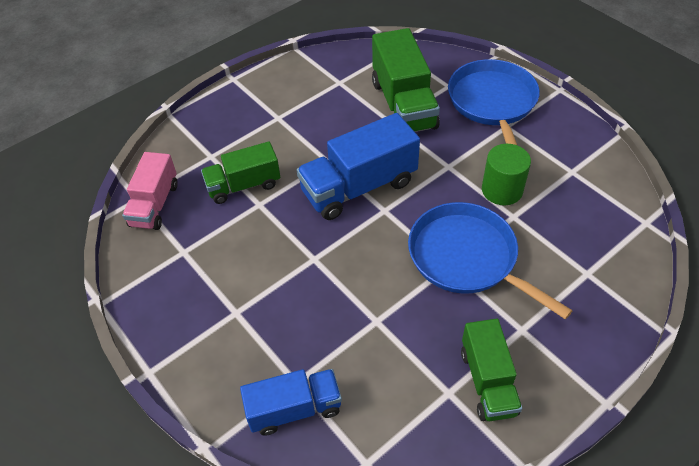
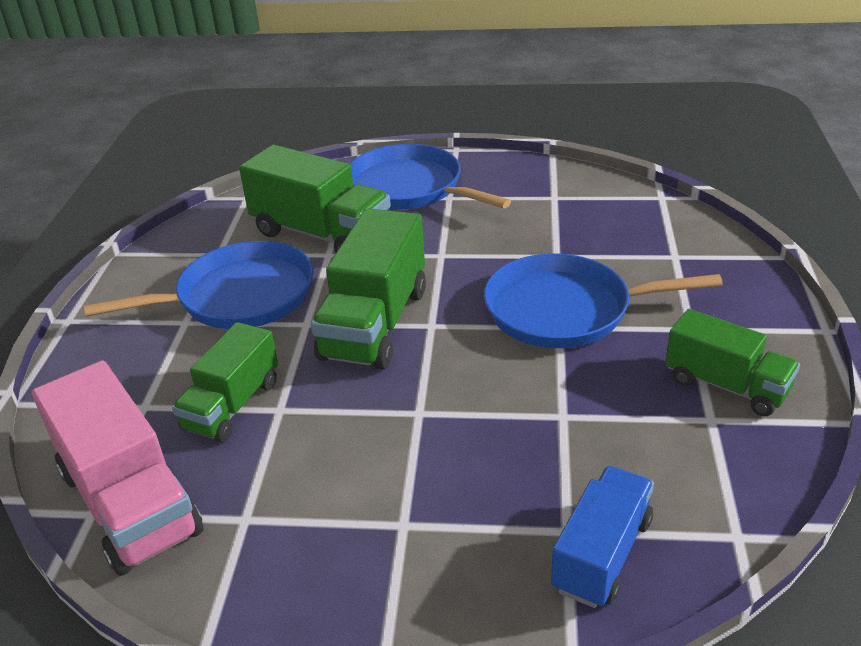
camera: 45 degrees left, 15 degrees down
(154, 205) = (129, 502): pink truck -> pink truck, size x1.56
(317, 119) = (238, 297): none -> blue pan
(359, 187) = (374, 324): blue truck -> green truck
(502, 190) = (517, 243): green cylinder -> none

